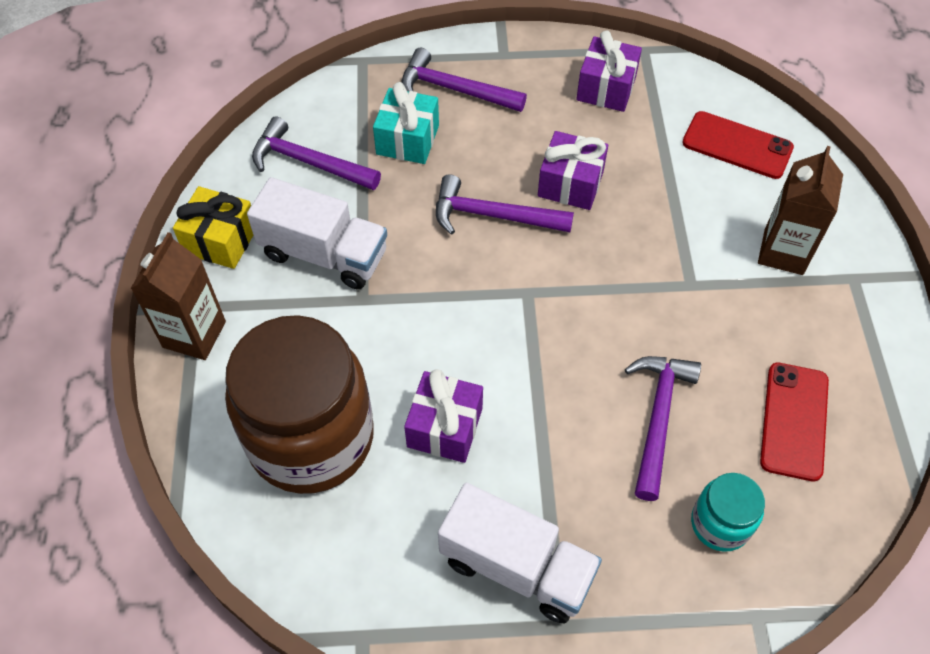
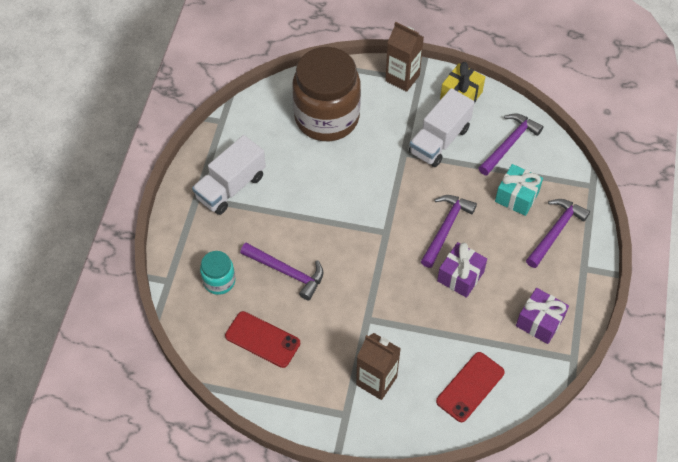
camera: 105 degrees right, 0 degrees up
(445, 427) = (314, 174): purple gift -> none

